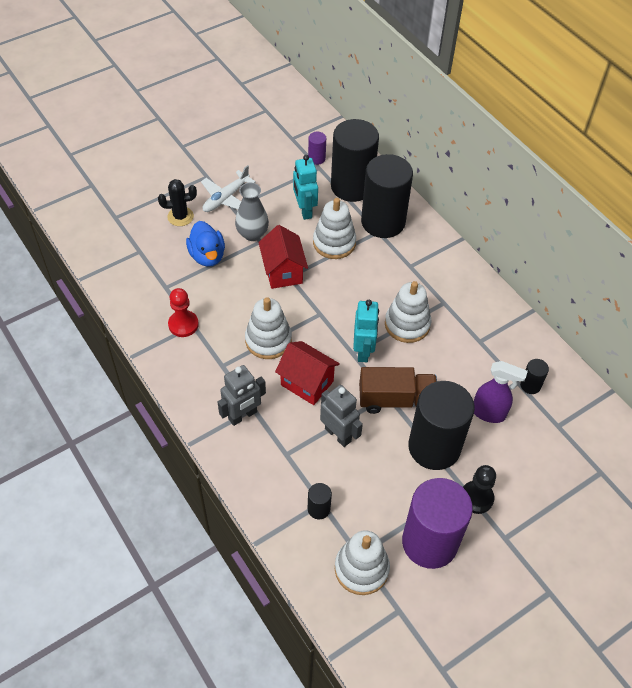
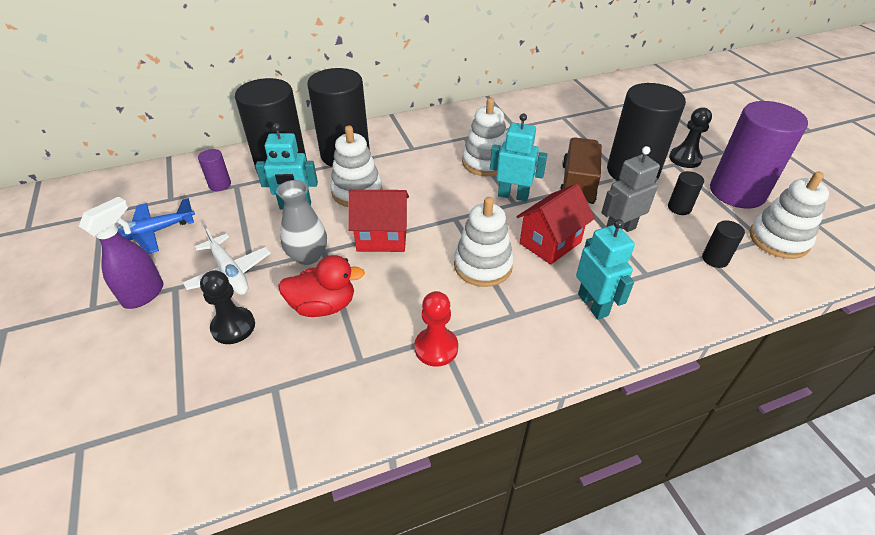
camera: 75 degrees left, 10 degrees down
(180, 216) = (233, 327): black cactus -> black pawn
(207, 256) = (323, 306): blue duck -> red duck
(243, 416) = (593, 305): grey robot -> turquoise robot
(253, 144) = (152, 233): none -> blue plane
(489, 413) = (595, 136): purple spray bottle -> purple spray bottle (144, 294)
(530, 385) = (567, 111): black cylinder -> black cylinder (679, 208)

